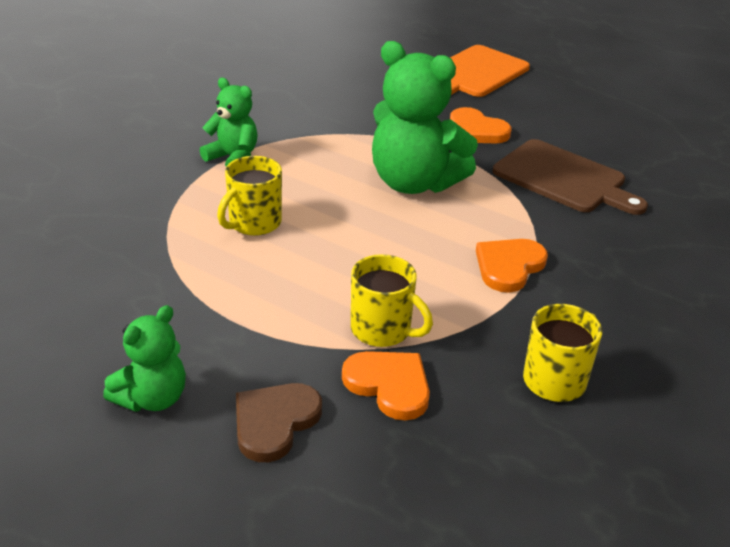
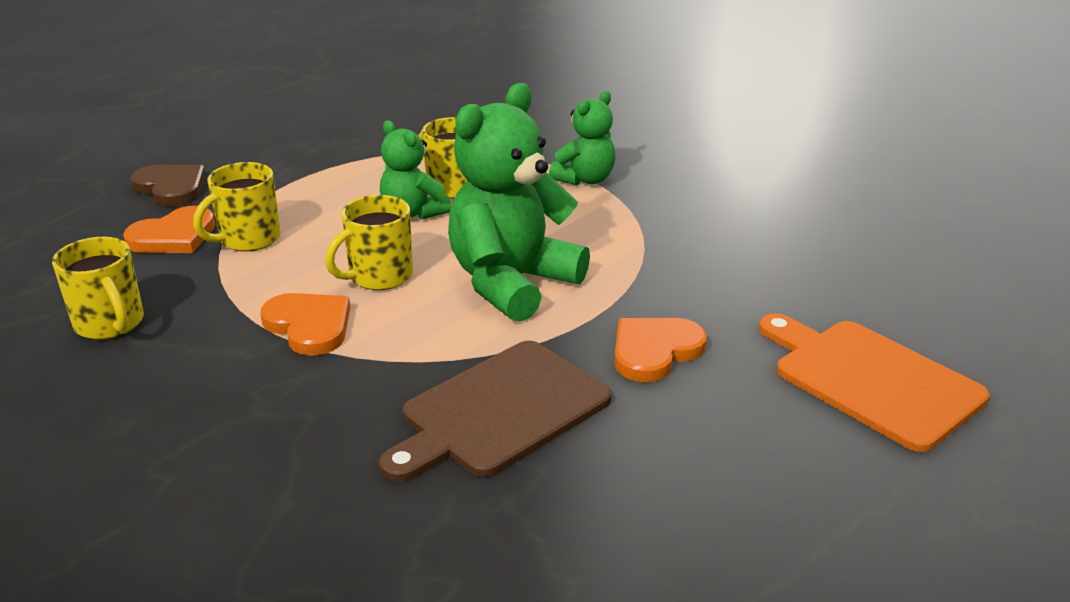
camera: 100 degrees right, 5 degrees down
(152, 398) = (232, 147): green teddy bear -> green teddy bear (413, 213)
(425, 243) = (379, 276): none -> yellow mug

